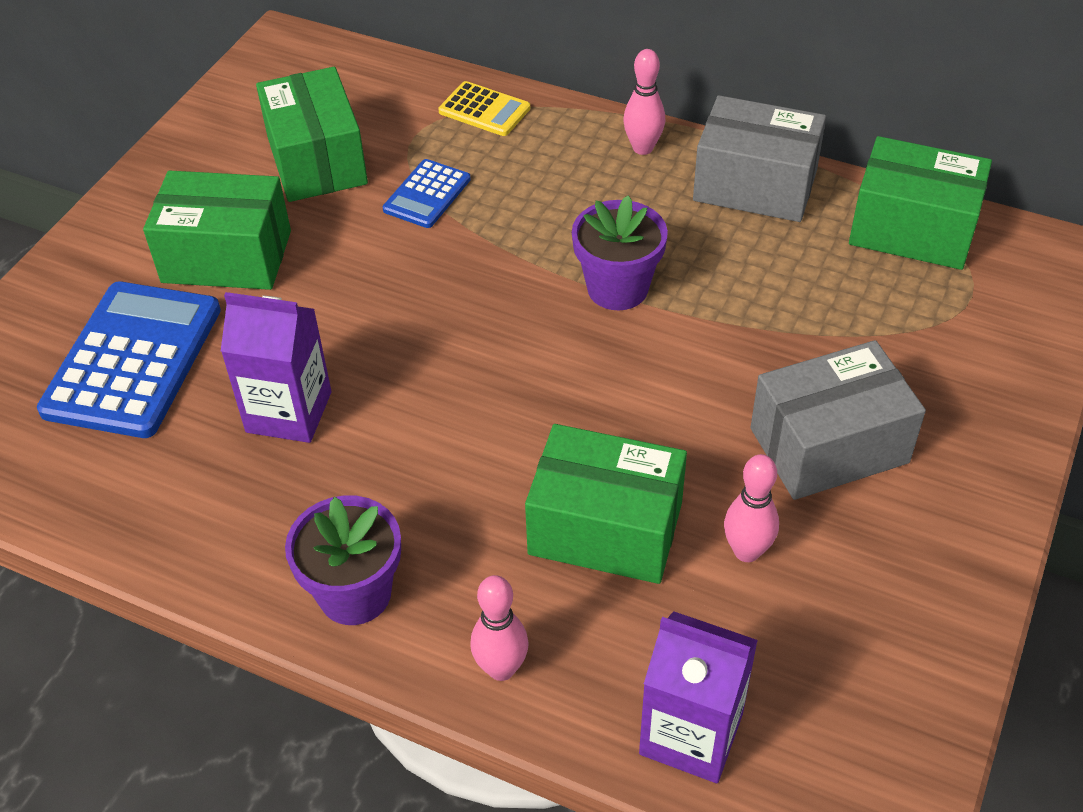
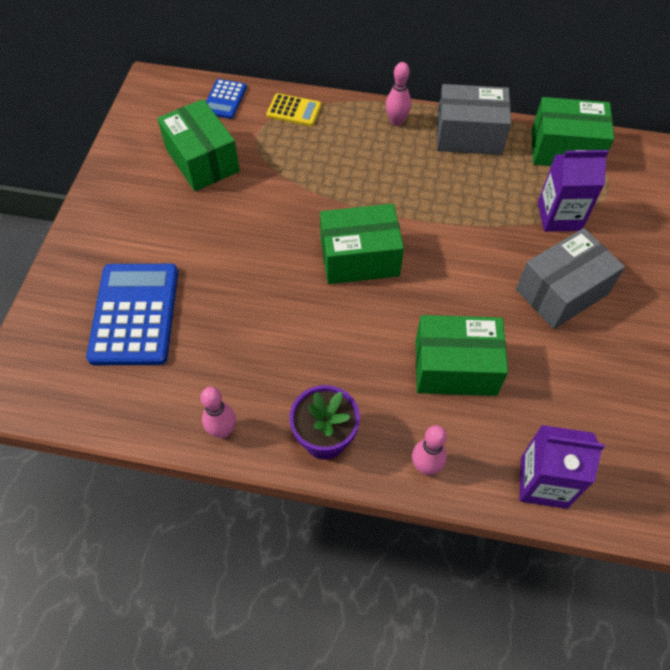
camera: 15 degrees left, 10 degrees up
(227, 256) = (169, 234): green box -> green box (359, 258)
(289, 412) = (244, 330): purple carton -> purple carton (559, 216)
(427, 194) = (278, 172): blue calculator -> blue calculator (224, 99)
(617, 288) = (412, 214): purple flower pot -> none
(747, 551) = (538, 365): pink bowling pin -> pink bowling pin (223, 430)

